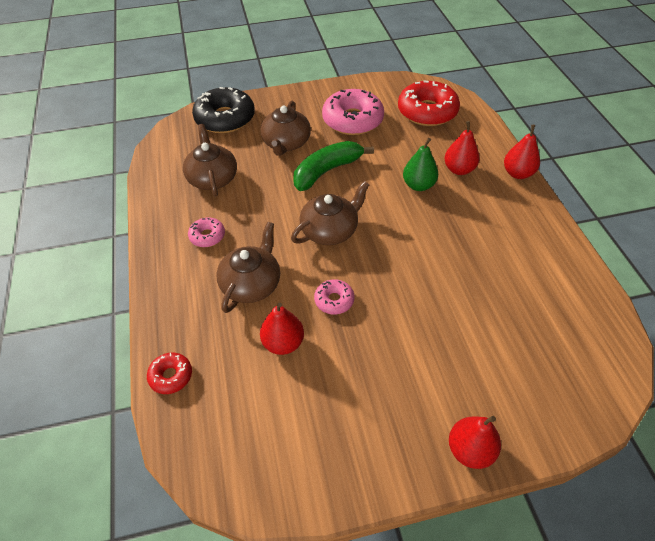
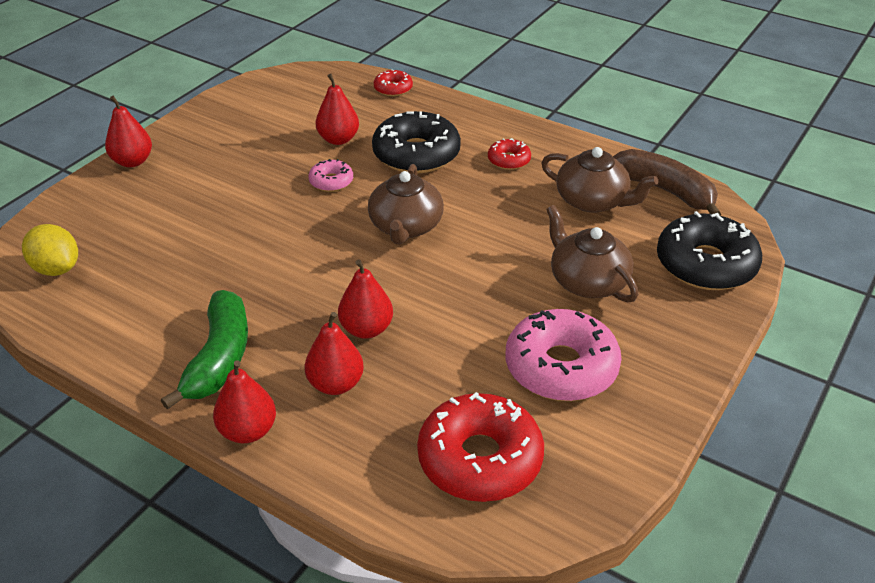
camera: 135 degrees right, 10 degrees down
(170, 159) = (665, 191): none -> brown banana
(207, 236) = (509, 160): pink donut -> red donut
(251, 284) = (416, 154): brown teapot -> black donut
(327, 171) = (492, 279): green banana -> green banana (219, 358)
(418, 185) = (366, 329): green pear -> red pear
(587, 351) = (56, 269): none -> yellow lemon

